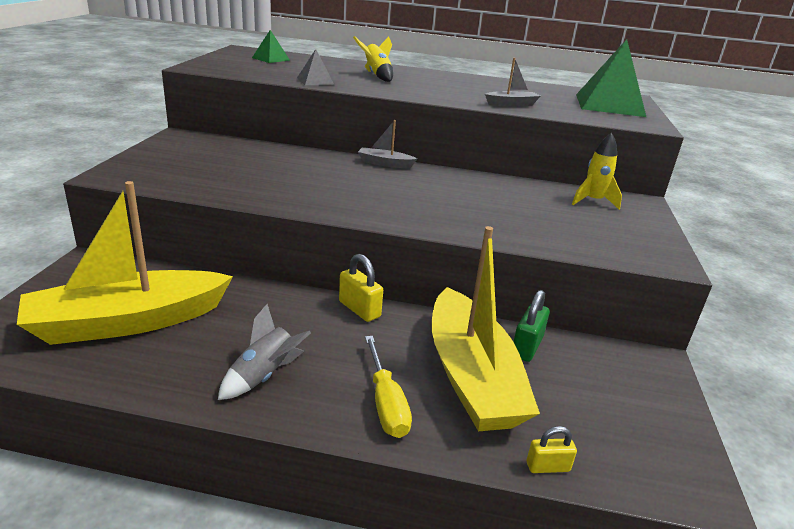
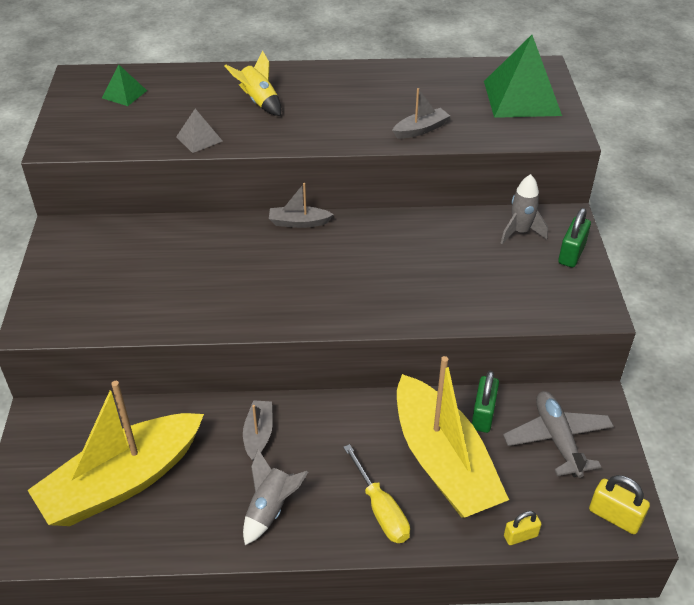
camera: 10 degrees left, 15 degrees up
(284, 315) = (258, 434): none -> grey boat
(359, 309) = (323, 409): yellow padlock -> yellow padlock (615, 516)
(592, 201) = (520, 232): yellow rocket -> grey rocket
(608, 384) = (557, 439): none -> grey plane
(644, 222) = (571, 254): none -> green padlock

